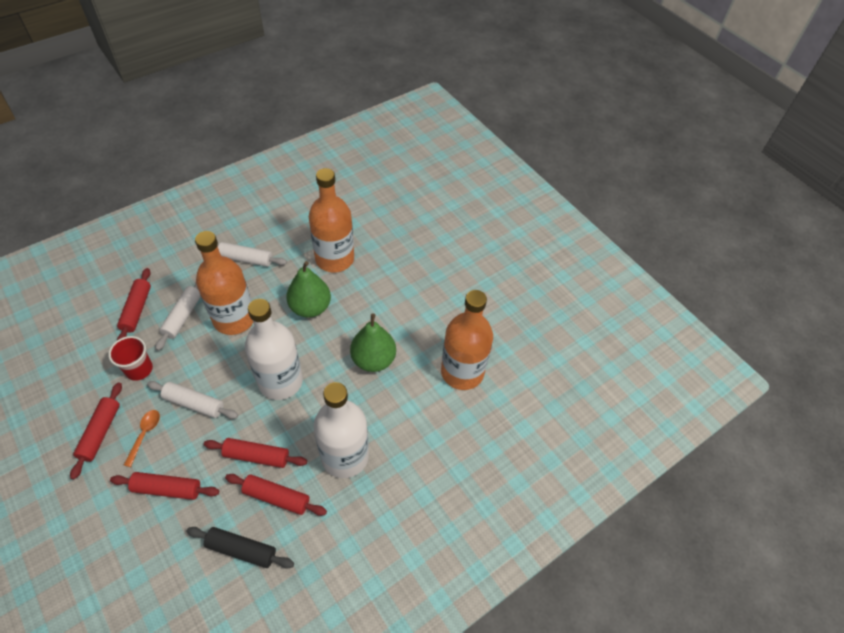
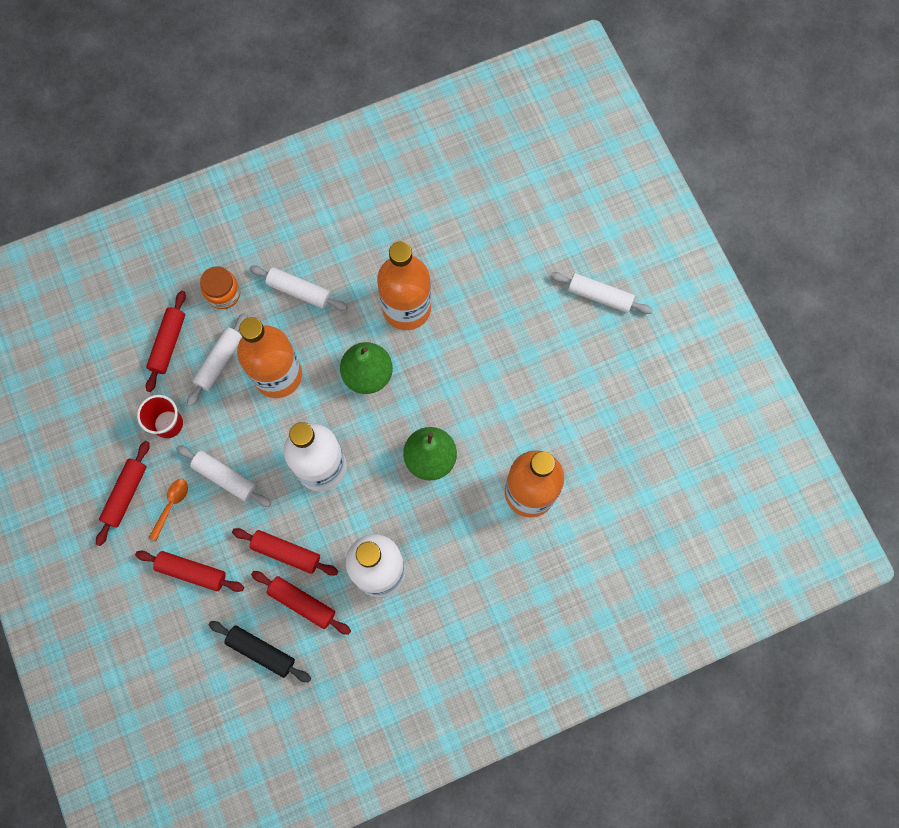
camera: 15 degrees right, 20 degrees up
(183, 269) = (223, 293): none -> orange jar
(481, 232) = (599, 296): none -> white rolling pin

